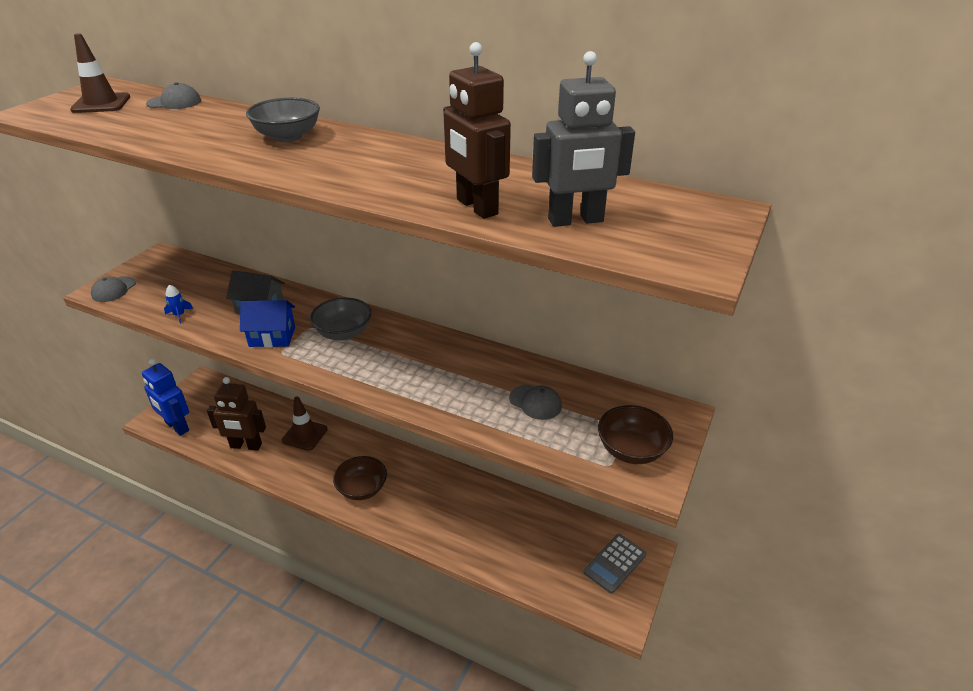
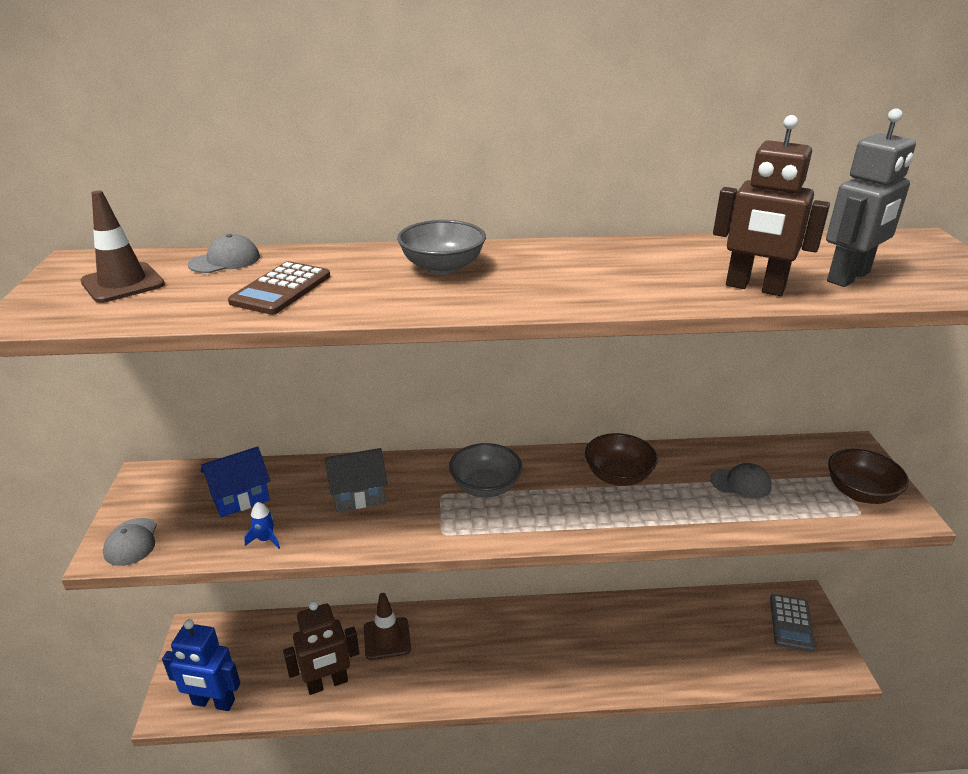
camera: 30 degrees left, 5 degrees down
(171, 127) = (281, 289): none -> brown calculator
(272, 336) = (412, 520): blue house -> blue house (240, 497)
(362, 489) = (506, 667): brown bowl -> brown bowl (618, 476)

